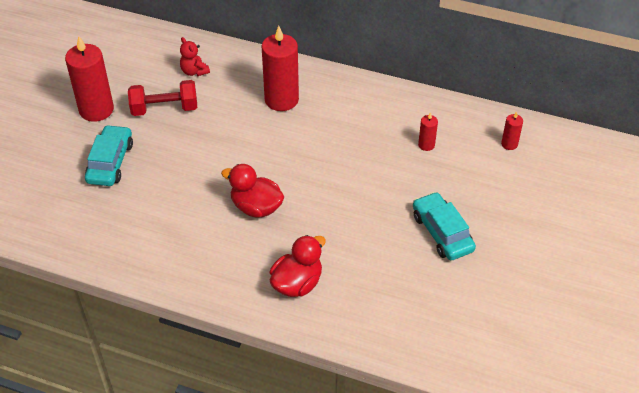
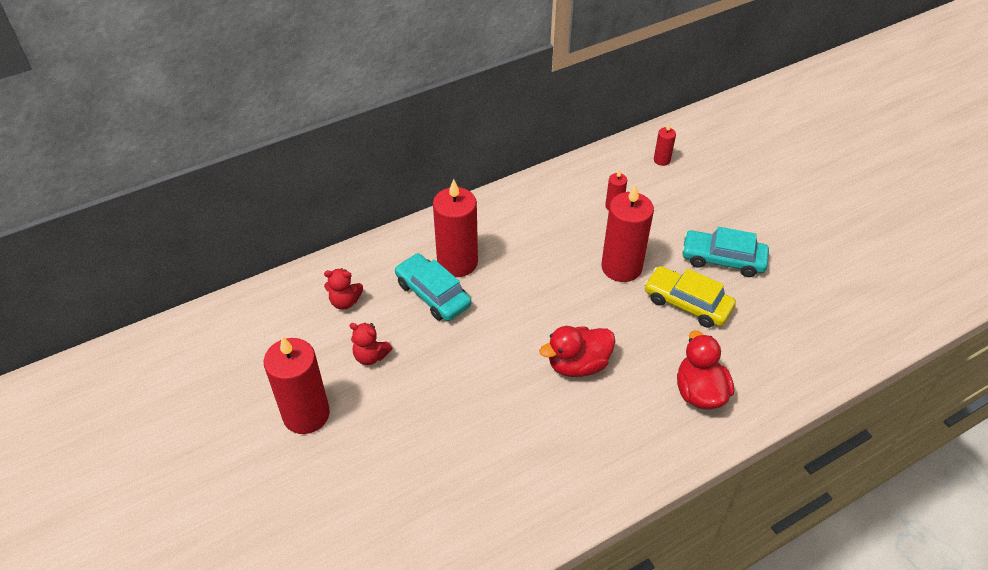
camera: 50 degrees left, 0 degrees up
(110, 162) = (398, 447): turquoise car -> turquoise car (433, 294)
(164, 109) = (370, 356): red dumbbell -> red teddy bear
(369, 181) = (621, 267): none -> red candle
(374, 235) = (687, 303): none -> yellow car

